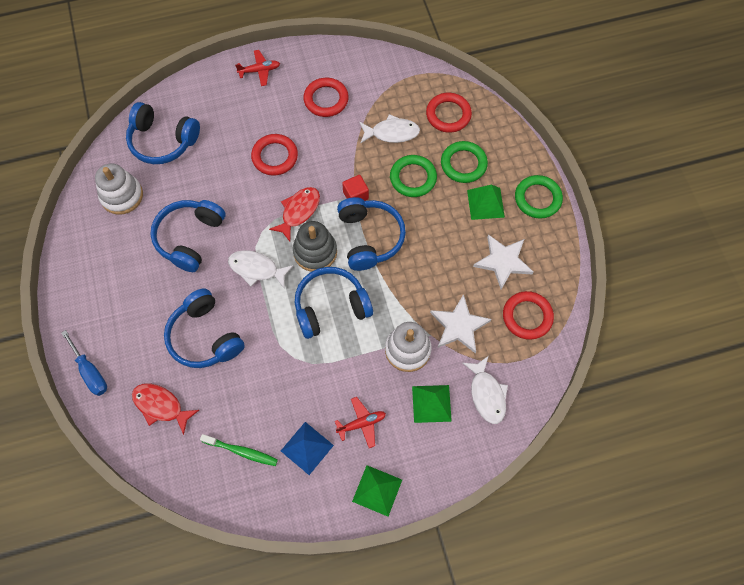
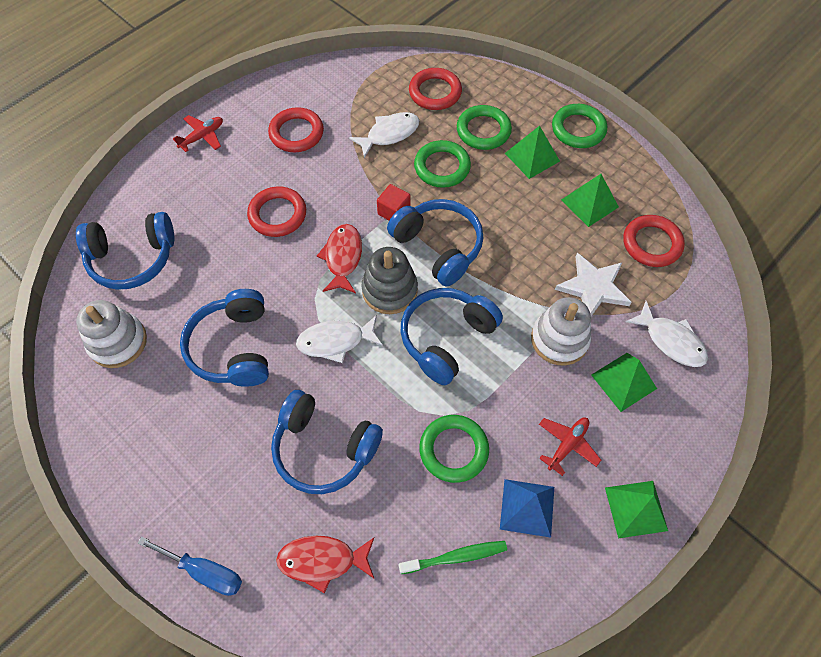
camera: 30 degrees left, 5 degrees down
(285, 384) = (453, 450): none -> green ring
(503, 262) = (589, 203): white star -> green pyramid

